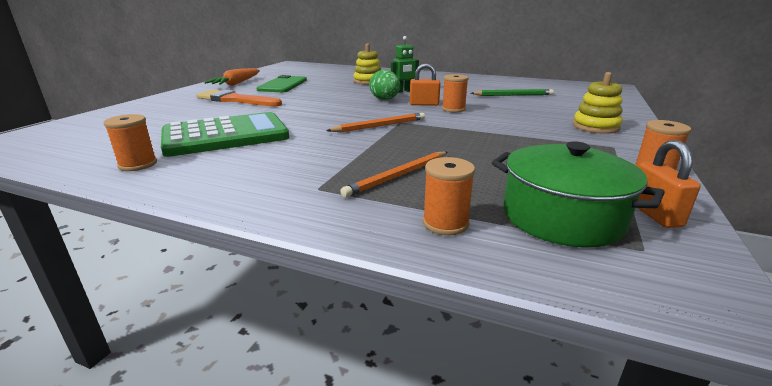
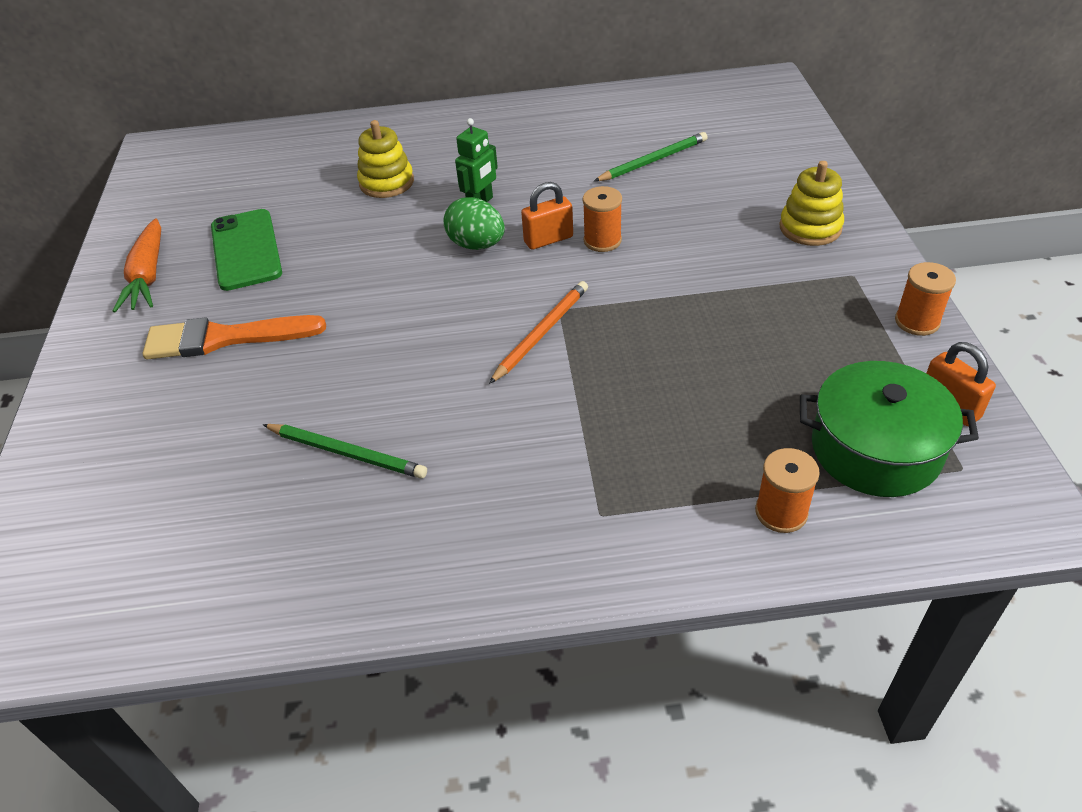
camera: 25 degrees left, 20 degrees up
(138, 164) = (312, 576): orange spool -> none
(226, 136) = (347, 453): green calculator -> green pencil
(398, 176) = (667, 447): orange pencil -> none

